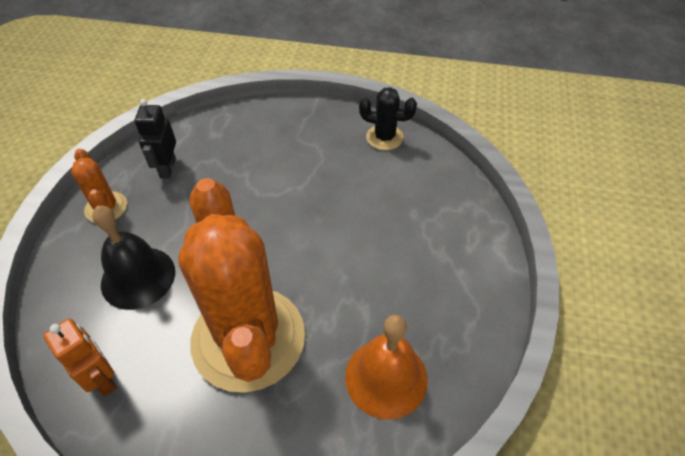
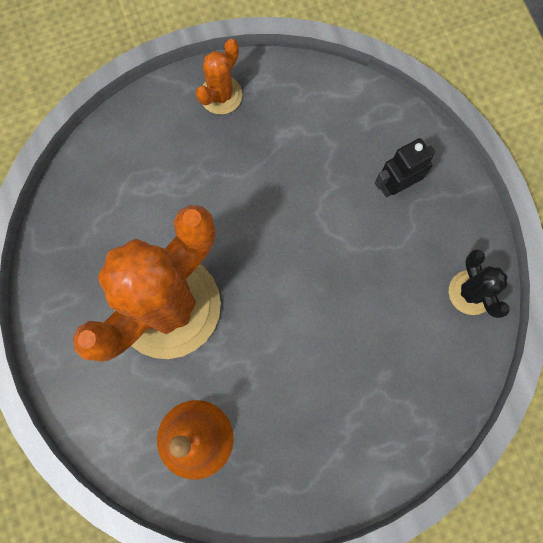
camera: 60 degrees right, 25 degrees up
(103, 378) = (78, 220): orange robot -> none
(138, 277) = (171, 177): black bell -> none
(167, 168) = (295, 111): black robot -> black robot (396, 185)

